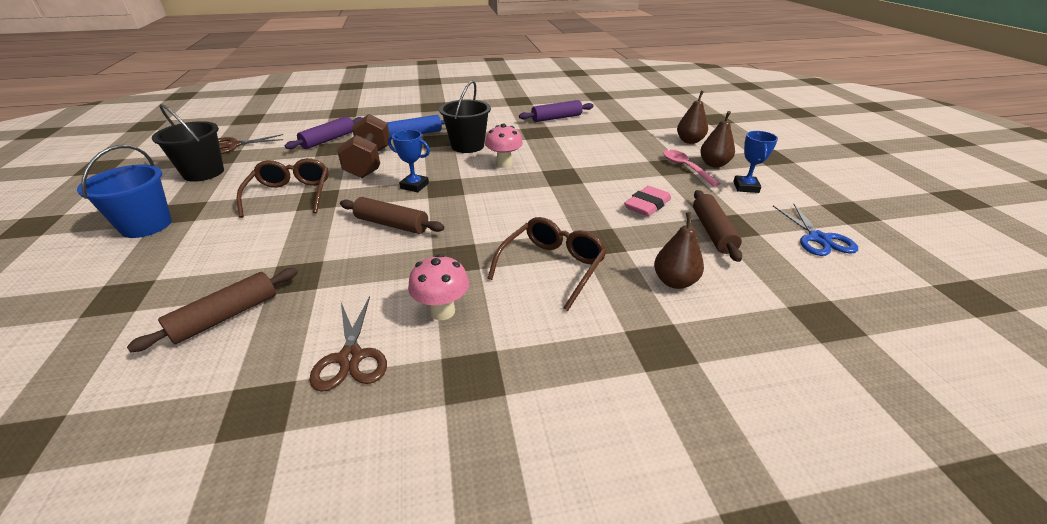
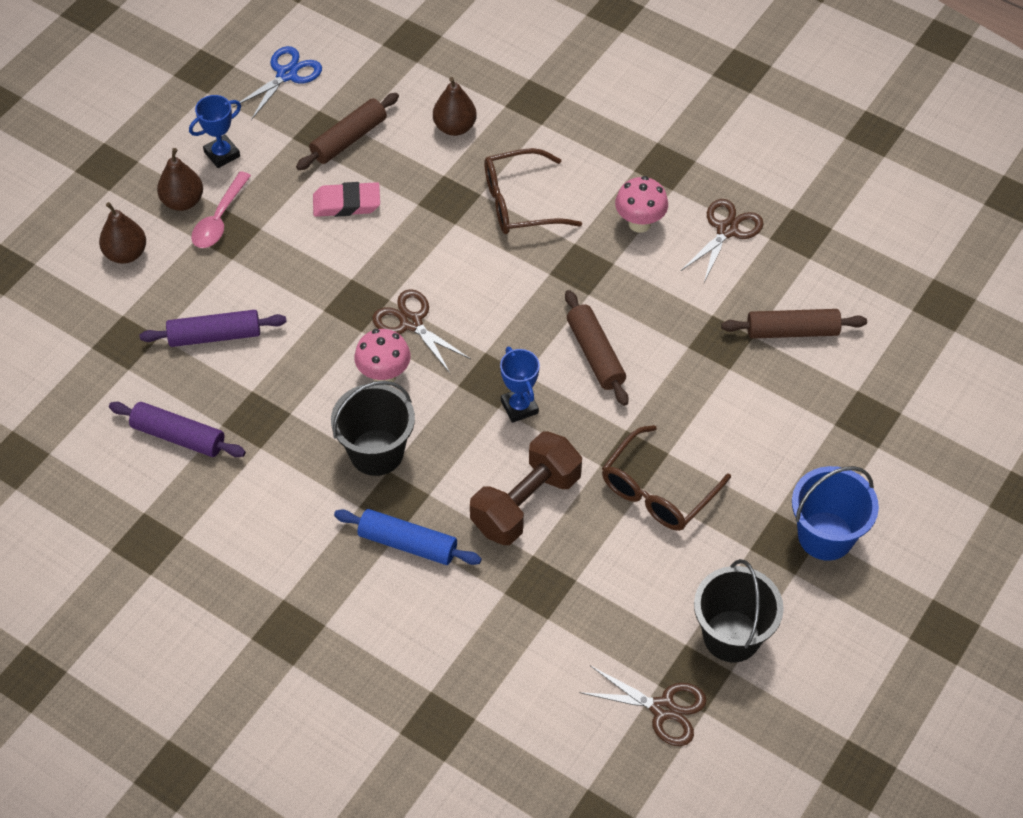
camera: 135 degrees left, 20 degrees up
(328, 140) = (529, 621): purple rolling pin -> purple rolling pin (215, 336)
(522, 184) = (411, 322): none -> brown scissors

